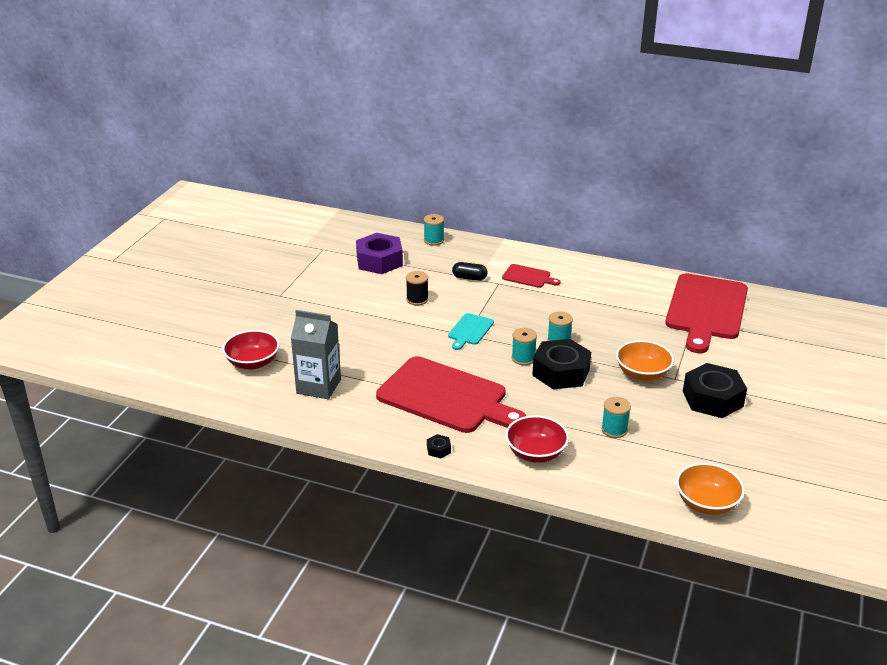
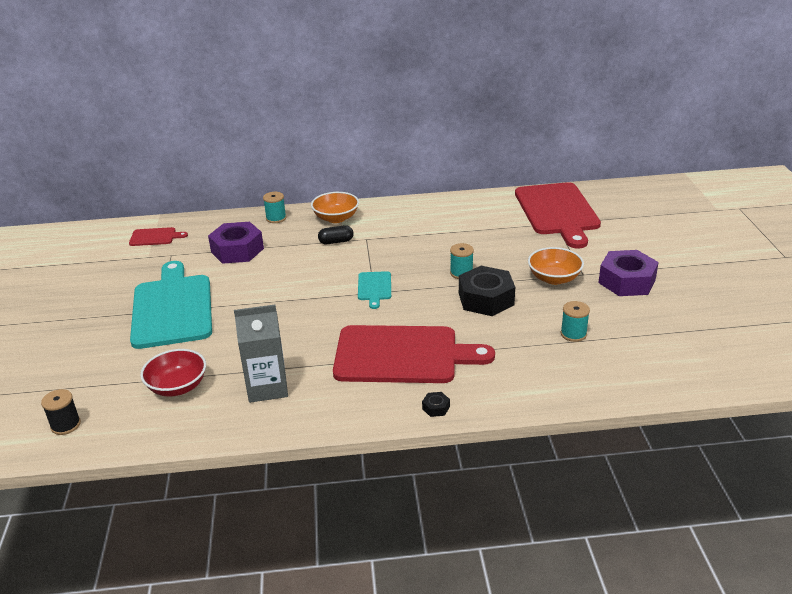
camera: 25 degrees left, 0 degrees up
(292, 296) = (172, 308): none -> turquoise cutting board
(417, 299) = (302, 274): black spool -> black spool (65, 425)
(523, 358) = (443, 297): turquoise spool -> none
(528, 277) = (388, 226): red cutting board -> red cutting board (155, 237)
(536, 453) = (526, 378): red bowl -> none
(706, 503) = (701, 370): orange bowl -> orange bowl (336, 218)
(712, 399) = (626, 281): black nut -> purple nut

